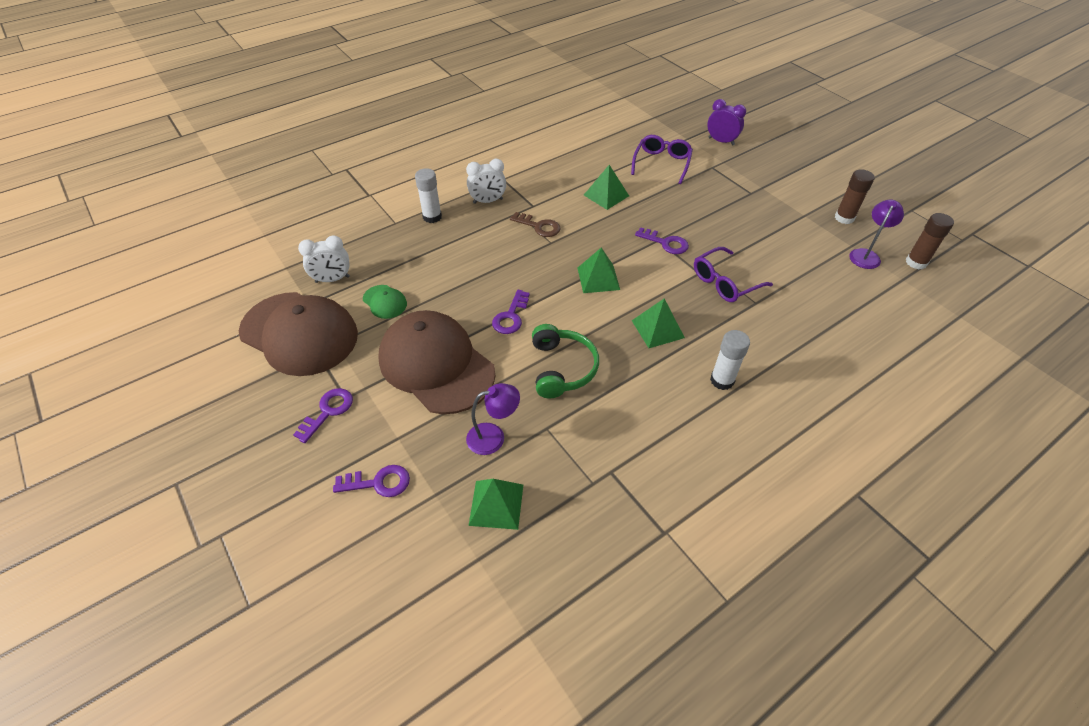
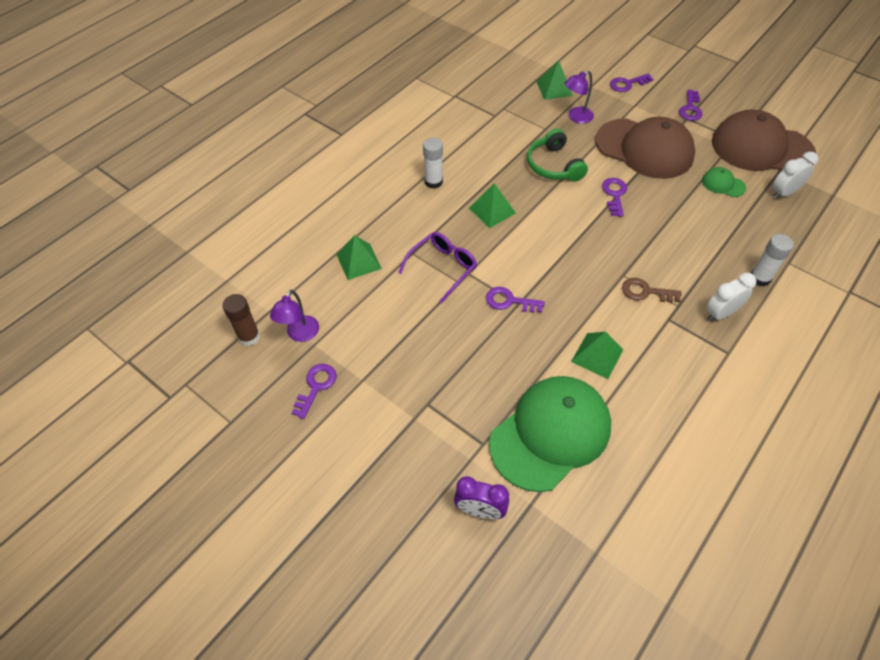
camera: 165 degrees right, 5 degrees up
(598, 278) = (559, 245): green pyramid -> green pyramid (358, 261)
(662, 163) = (550, 434): purple glasses -> green cap
(844, 218) = (316, 386): brown glue stick -> purple key

